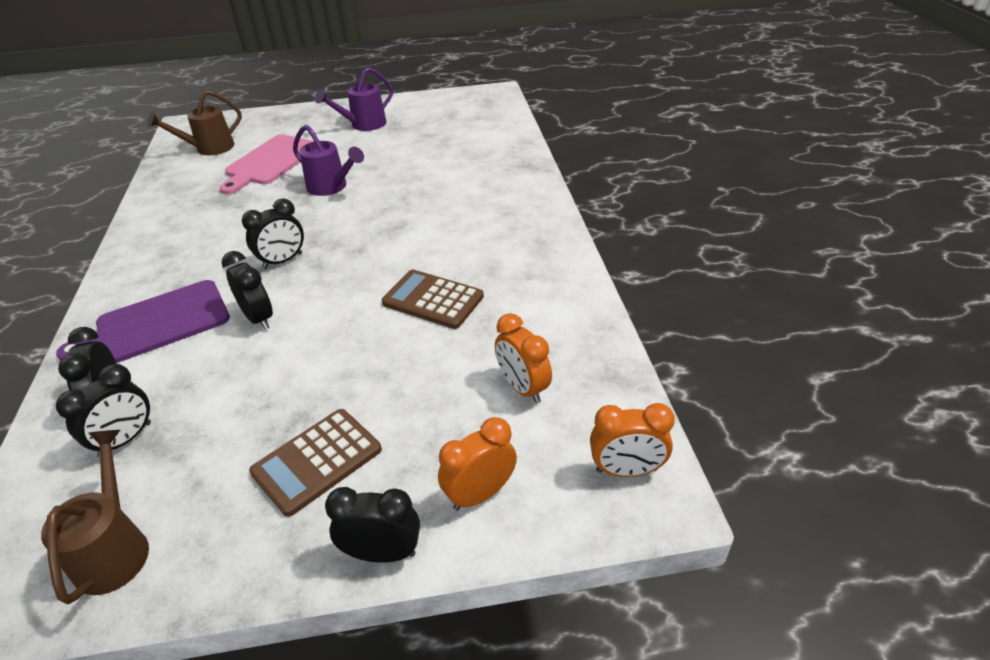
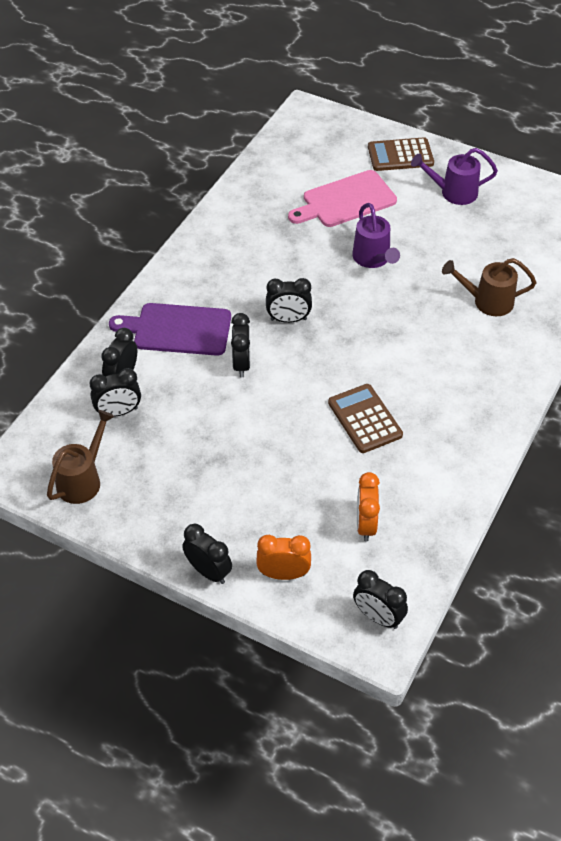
camera: 35 degrees right, 10 degrees up
(209, 148) = (308, 155): brown watering can -> brown watering can (487, 301)
(317, 461) = (211, 495): brown calculator -> brown calculator (400, 155)
(626, 470) = (378, 617): orange clock -> black clock

